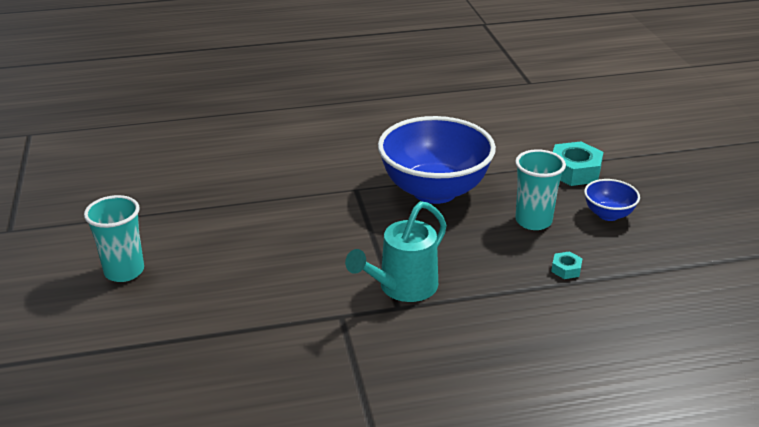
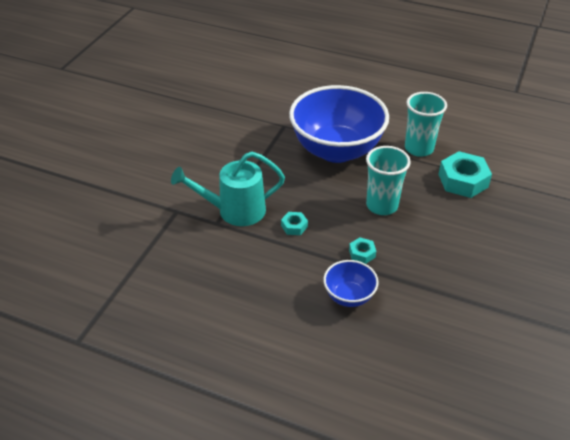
camera: 35 degrees right, 10 degrees up
(124, 271) = (91, 122): turquoise cup -> turquoise cup (419, 148)
(477, 275) = (294, 226): none -> turquoise nut
(608, 214) = (447, 227): blue bowl -> blue bowl (349, 296)

